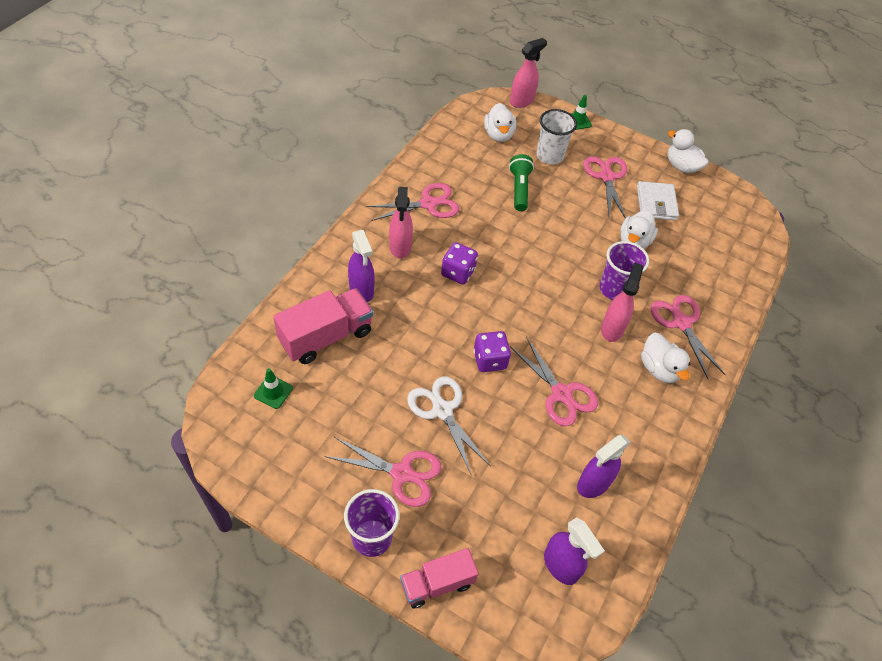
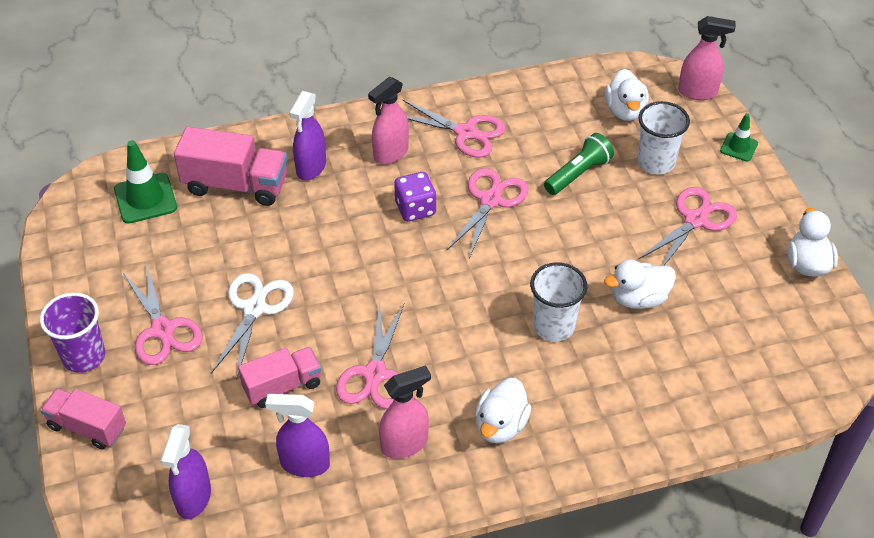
camera: 50 degrees right, 5 degrees down
(273, 392) = (145, 198): green traffic cone -> green traffic cone, size x1.69
(489, 360) = (347, 299): purple dice -> none
(498, 135) = (625, 111): white duck -> white duck turned 45 degrees counterclockwise
(521, 446) = (282, 386): none -> pink truck
(612, 328) = (502, 357): pink spray bottle -> pink spray bottle (405, 444)
(614, 289) = (554, 326): purple cup -> white cup
(656, 203) = (719, 280): white wallet -> none
(681, 323) = (584, 405): pink scissors -> pink scissors (491, 200)

